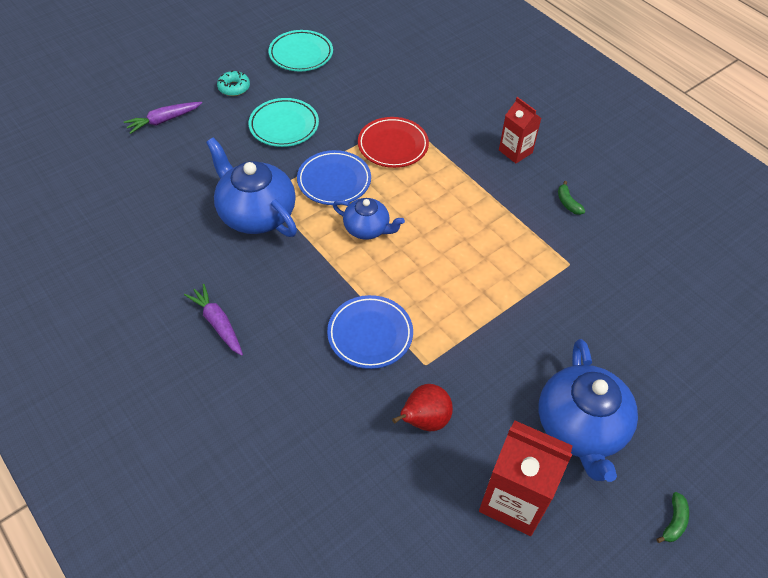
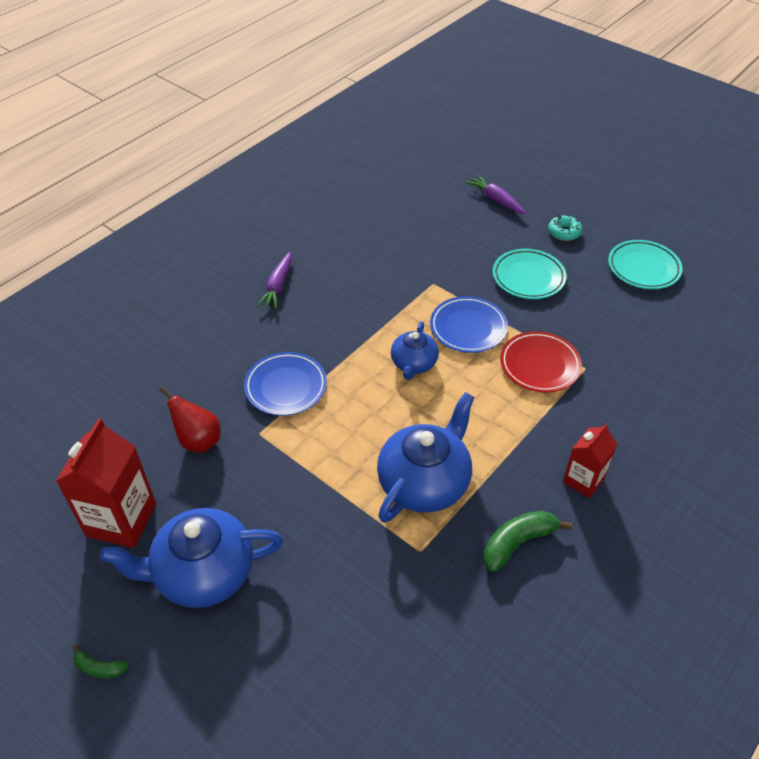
camera: 80 degrees right, 5 degrees down
(217, 323) = (278, 286): purple carrot -> purple carrot turned 150 degrees clockwise
(256, 213) = (406, 282): blue teapot -> blue teapot (425, 482)
(568, 203) = (518, 543): green banana -> green banana, size x1.80

